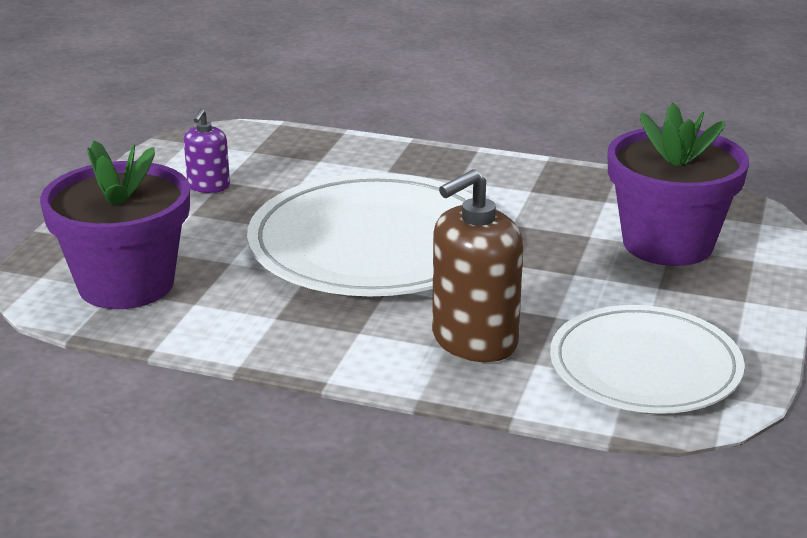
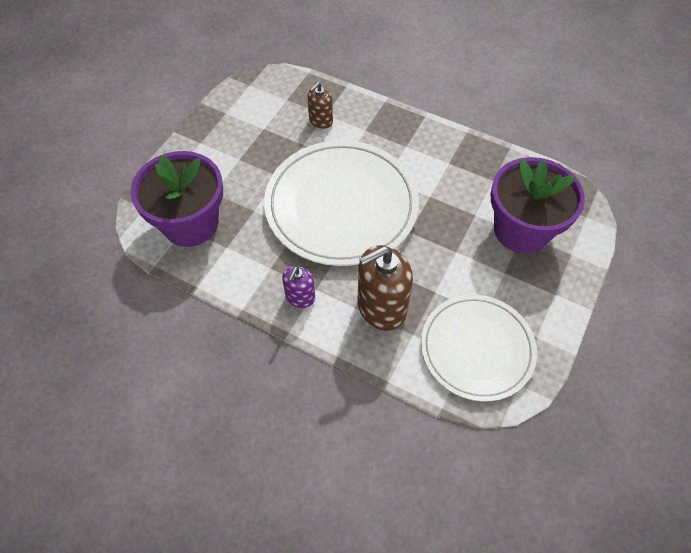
camera: 10 degrees right, 30 degrees up
(208, 186) = (254, 132): purple soap dispenser -> purple soap dispenser (300, 297)
(314, 167) = (320, 121): none -> brown soap dispenser

